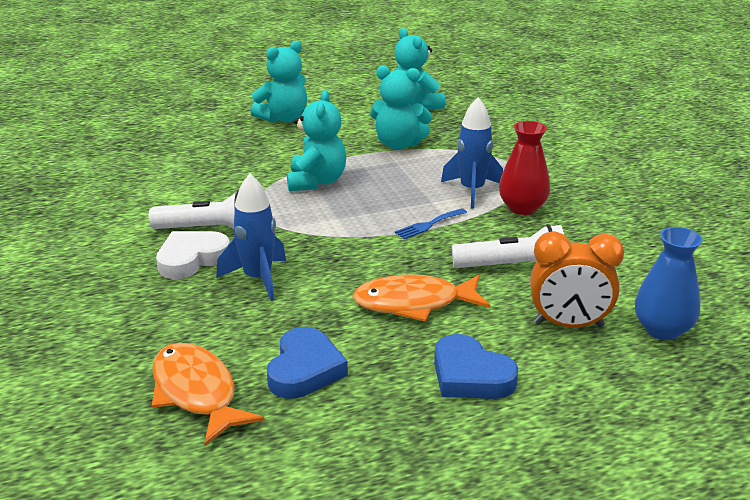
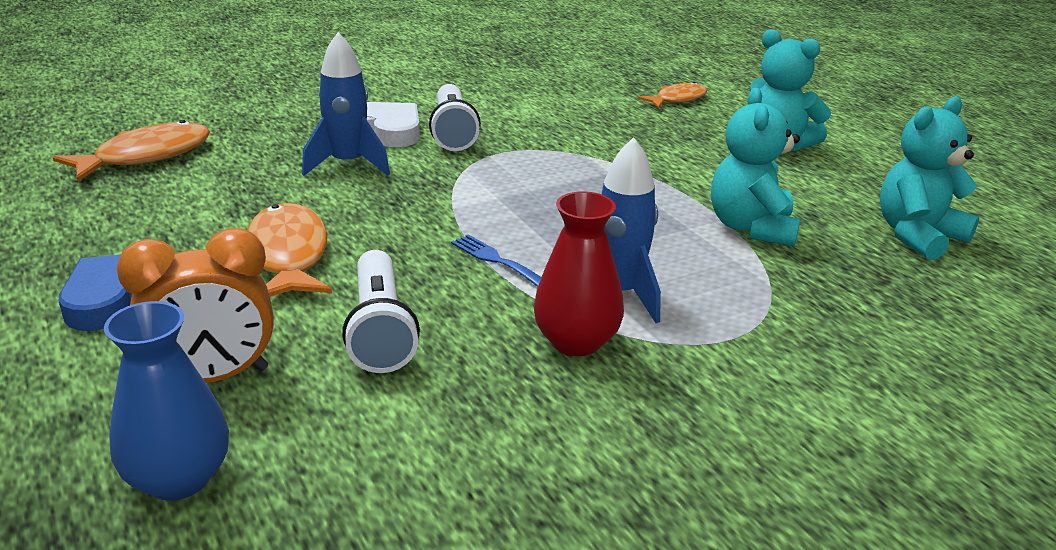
camera: 80 degrees right, 0 degrees up
(186, 137) = (677, 99): none -> orange fish
(305, 369) = (166, 200): blue heart -> none
(316, 182) = (594, 178): turquoise teddy bear -> none
(568, 325) = (213, 378): orange clock -> orange clock turned 105 degrees counterclockwise

